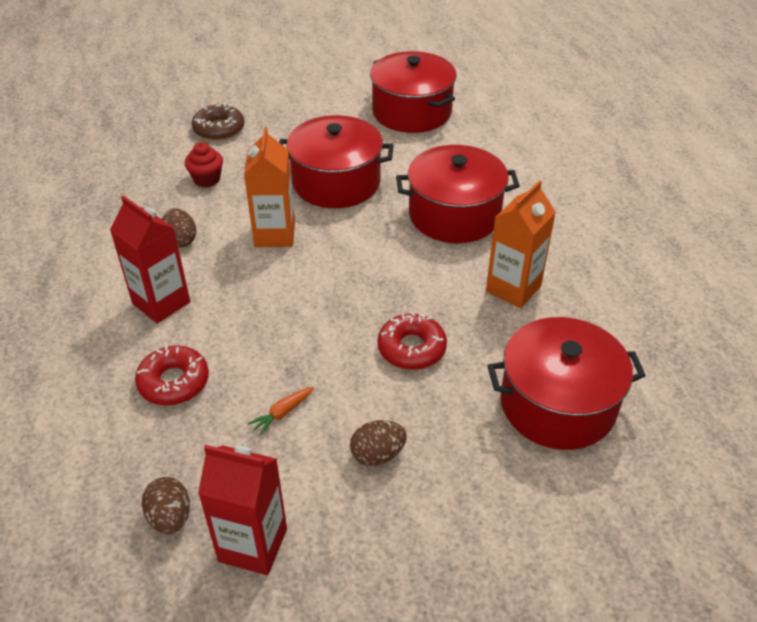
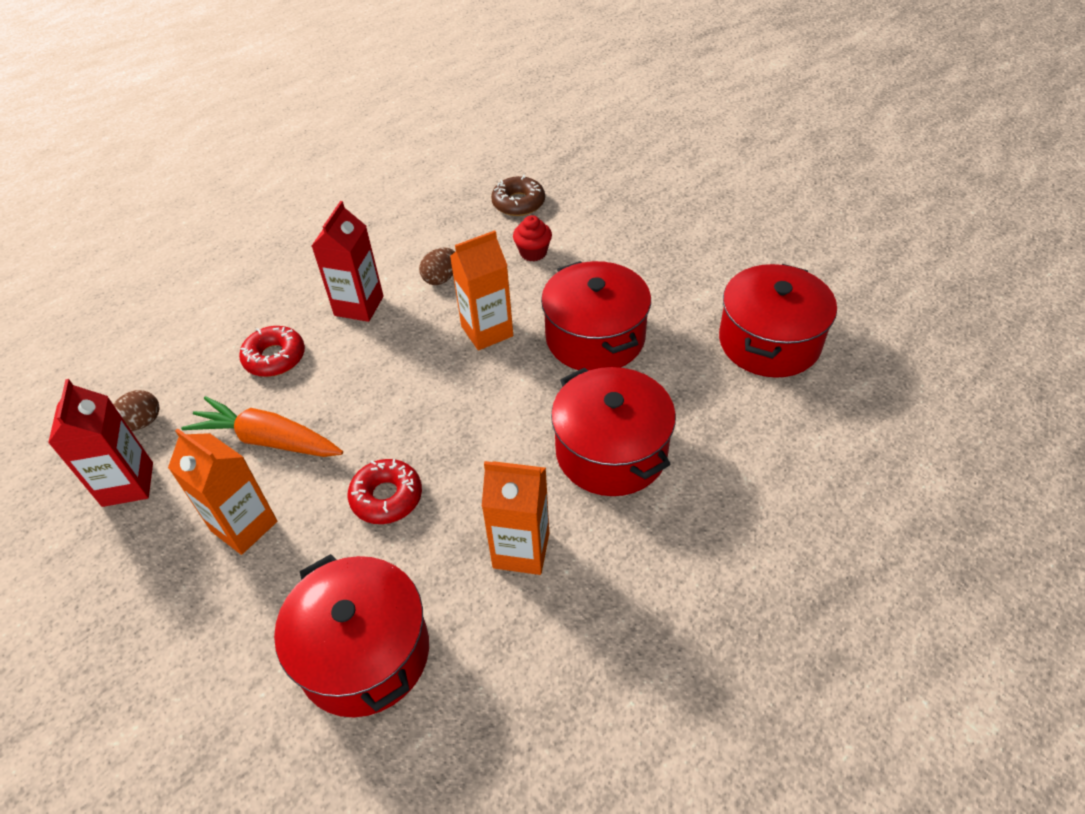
camera: 65 degrees right, 5 degrees up
(219, 129) = (613, 223): brown donut -> brown donut (518, 203)
(282, 413) = (267, 440): orange carrot -> orange carrot, size x2.36
(377, 455) = (244, 526): brown egg -> orange carton

